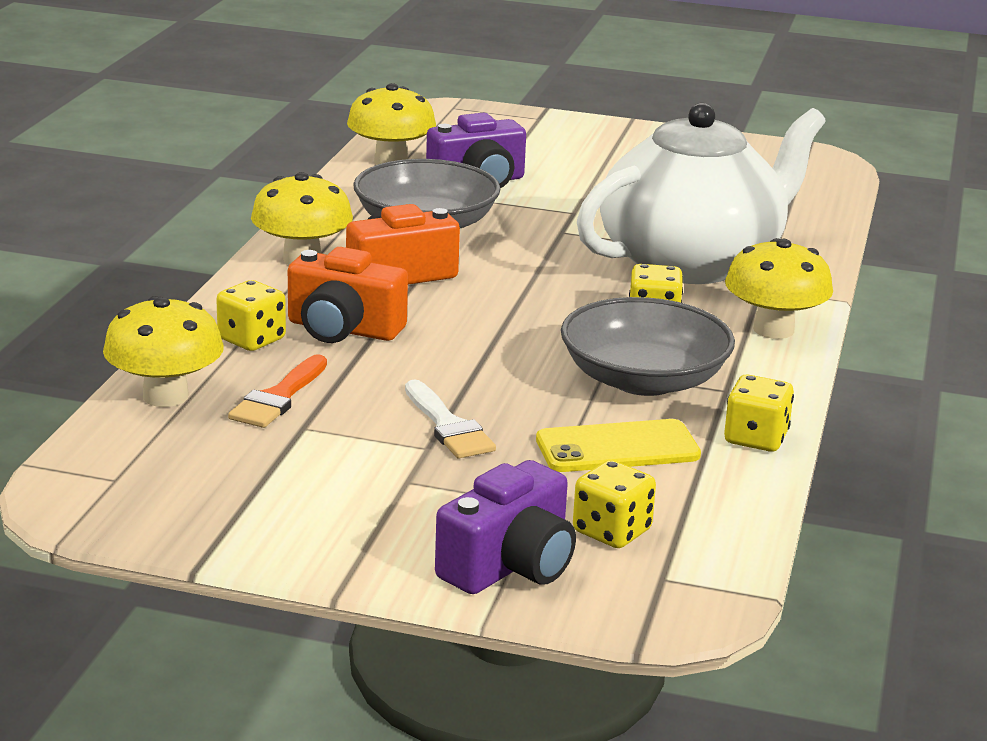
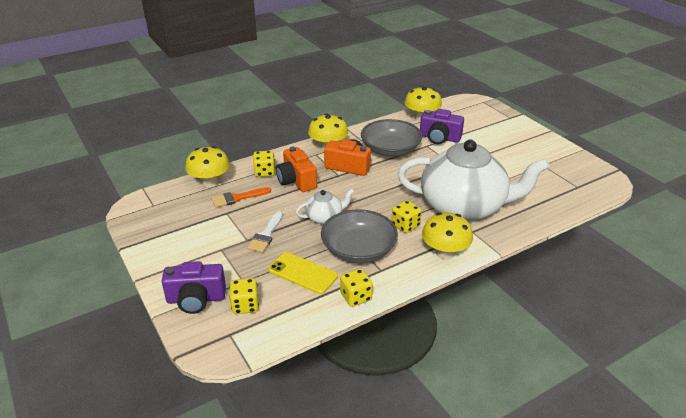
camera: 45 degrees right, 10 degrees up
(501, 360) = (324, 217): none -> white teapot

